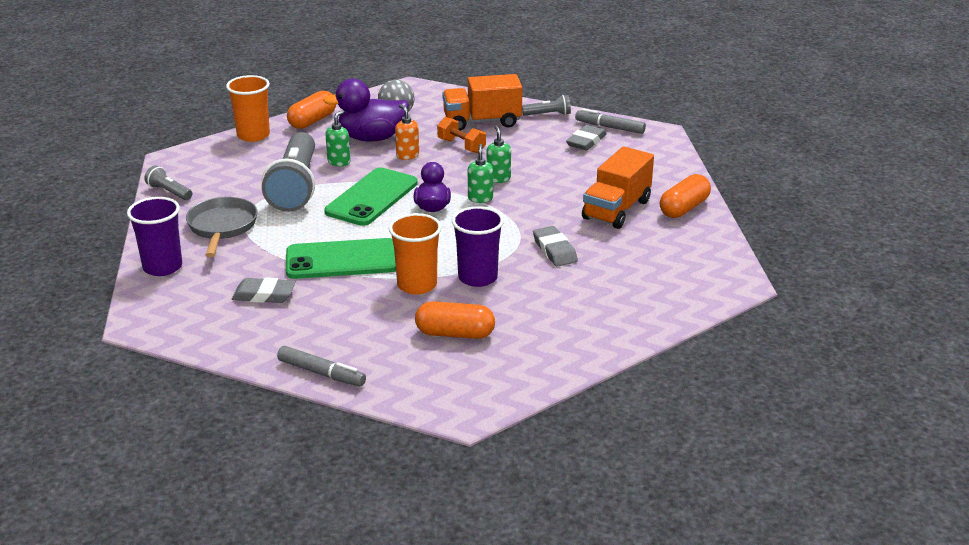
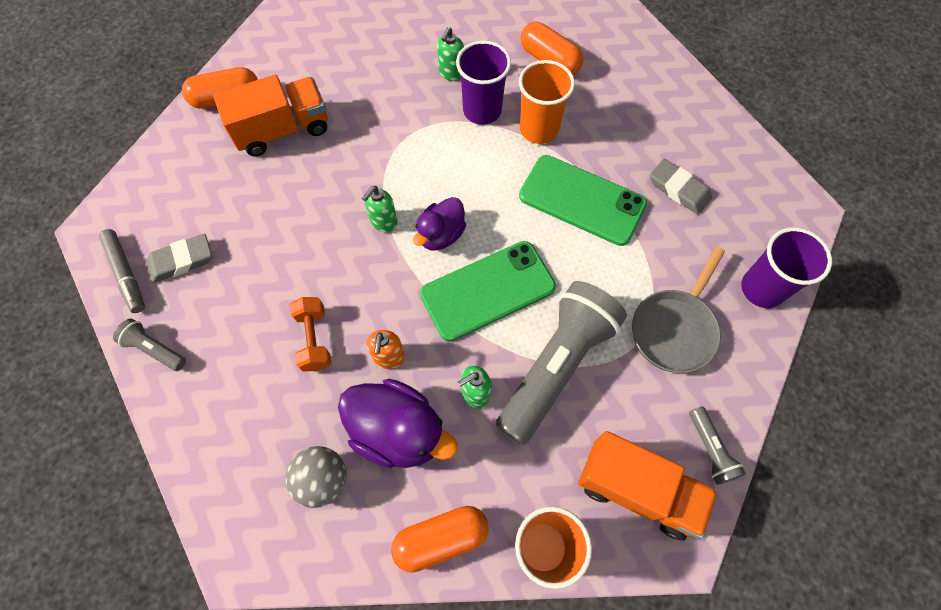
camera: 145 degrees left, 35 degrees up
(321, 373) = (675, 73): grey marker -> none
(482, 122) = (242, 383): orange truck -> orange truck (637, 489)
(498, 178) = (336, 246): green soap dispenser -> green soap dispenser (451, 73)
(555, 250) = (389, 108): grey eraser -> none

